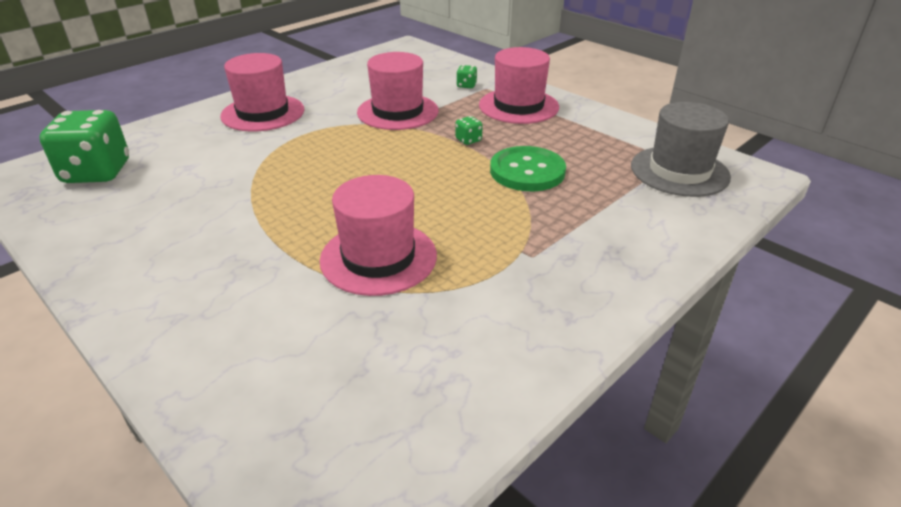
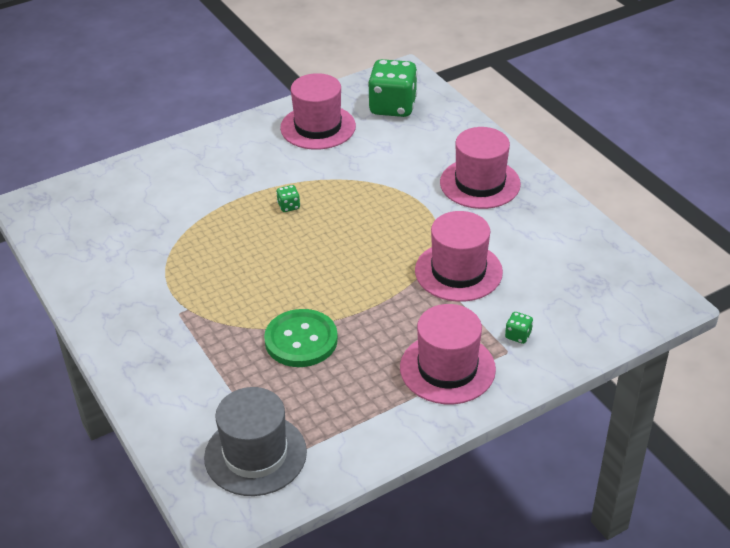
camera: 105 degrees right, 5 degrees up
(378, 257) = (216, 236): pink hat -> pink hat (318, 127)
(468, 140) = (377, 312): green dice -> green dice (289, 206)

